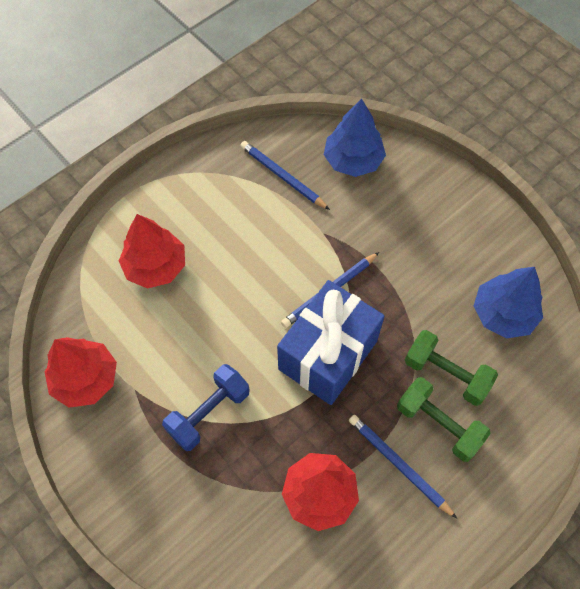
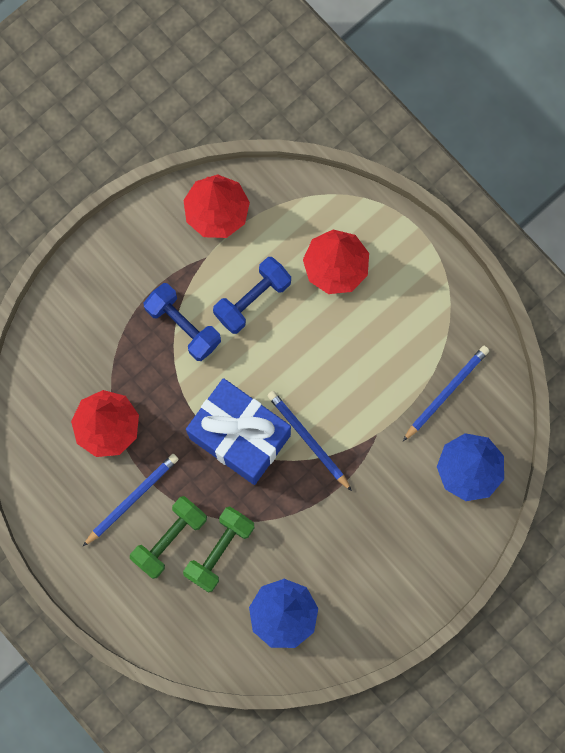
camera: 90 degrees right, 15 degrees up
(184, 343) = (252, 299): none -> blue dumbbell

